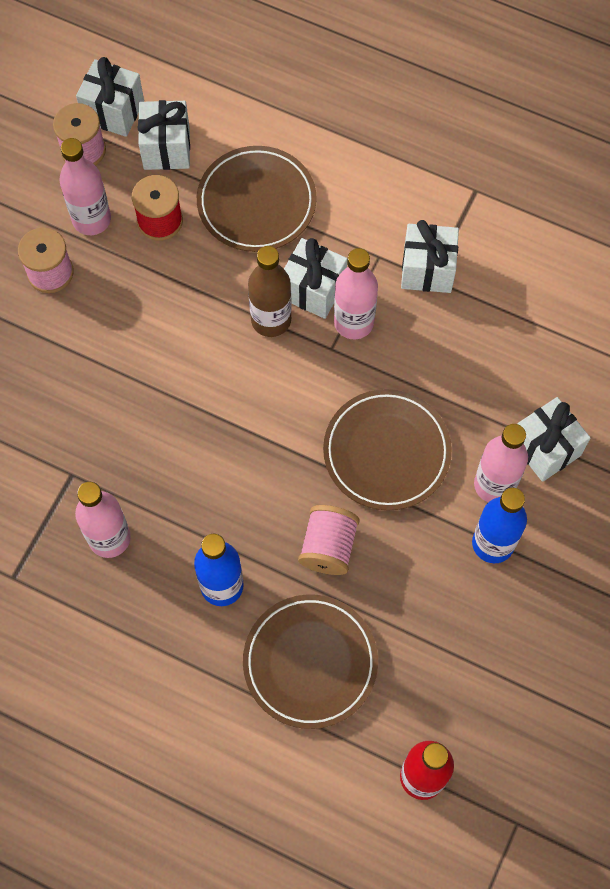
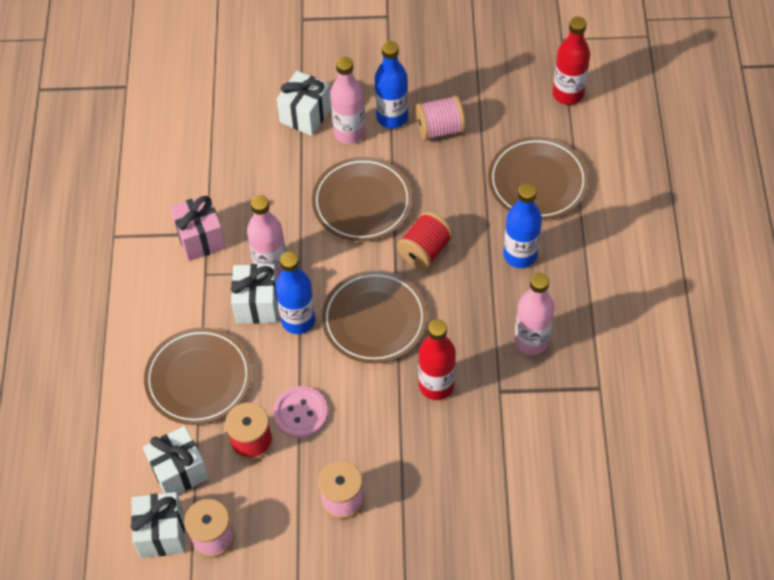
camera: 115 degrees left, 10 degrees down
(91, 219) = (277, 494): pink bottle -> none
(116, 416) = (436, 385): none -> red bottle
(163, 276) = (300, 413): none -> pink button
(228, 393) = (374, 320): none -> brown plate
(271, 320) = (298, 320): brown bottle -> blue bottle
(286, 487) = (425, 250): none -> red spool
(328, 547) = (452, 206): pink spool -> pink spool (440, 129)
(427, 270) = (200, 238): white gift -> pink gift

